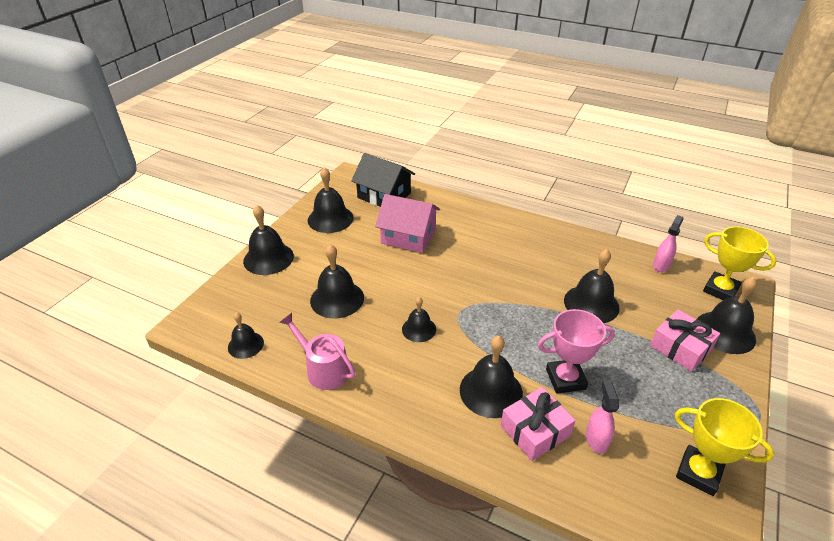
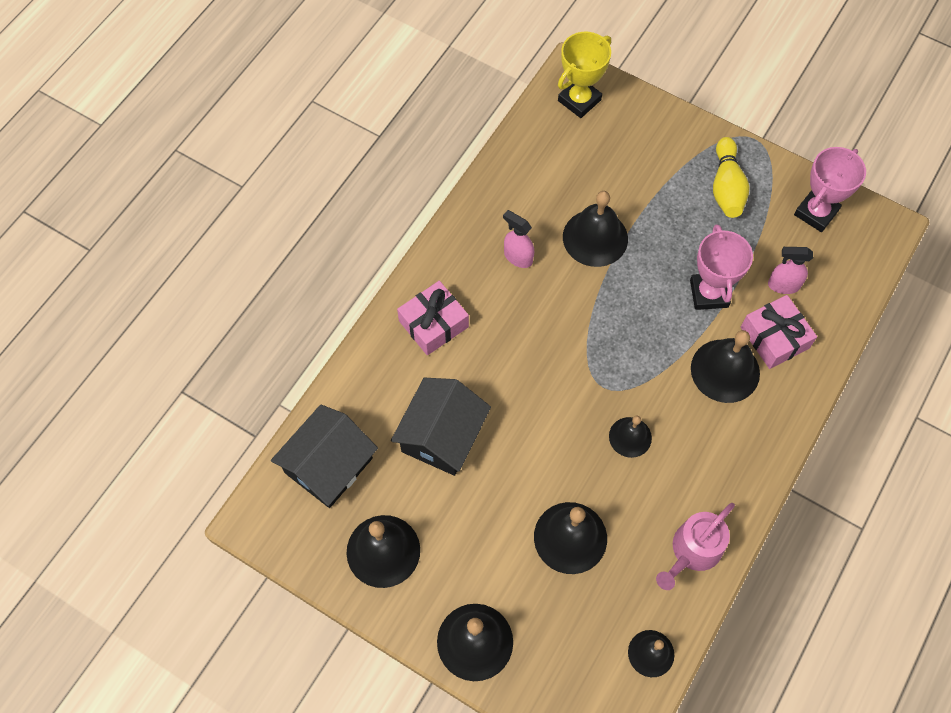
camera: 85 degrees left, 25 degrees up
(408, 236) = (442, 435): pink house -> black house
(661, 265) = (531, 143): pink spray bottle -> pink spray bottle (518, 257)
(680, 347) = (666, 172): pink gift -> pink gift (433, 324)
(688, 392) = (726, 187): none -> yellow bowling pin
(698, 473) = (816, 213): yellow trophy -> pink trophy
(725, 332) = (645, 123): black bell -> none

